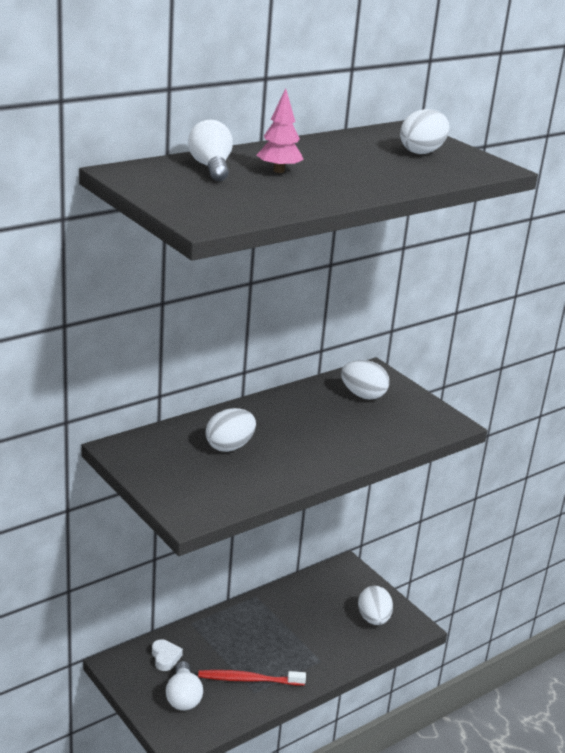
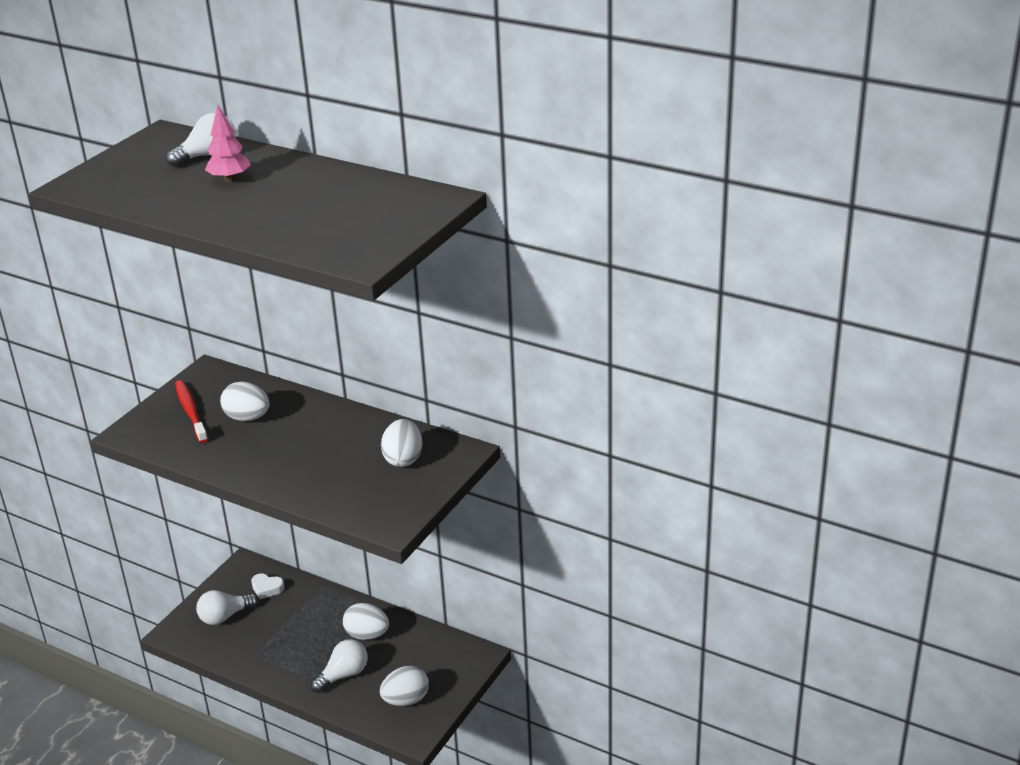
camera: 70 degrees right, 5 degrees up
(165, 658) = (267, 588): white heart -> white heart turned 60 degrees clockwise
(248, 679) = (268, 646): red toothbrush -> red toothbrush (190, 411)
(320, 644) = (343, 675): none -> white light bulb
(422, 152) = (367, 220): white egg -> white egg (367, 635)

